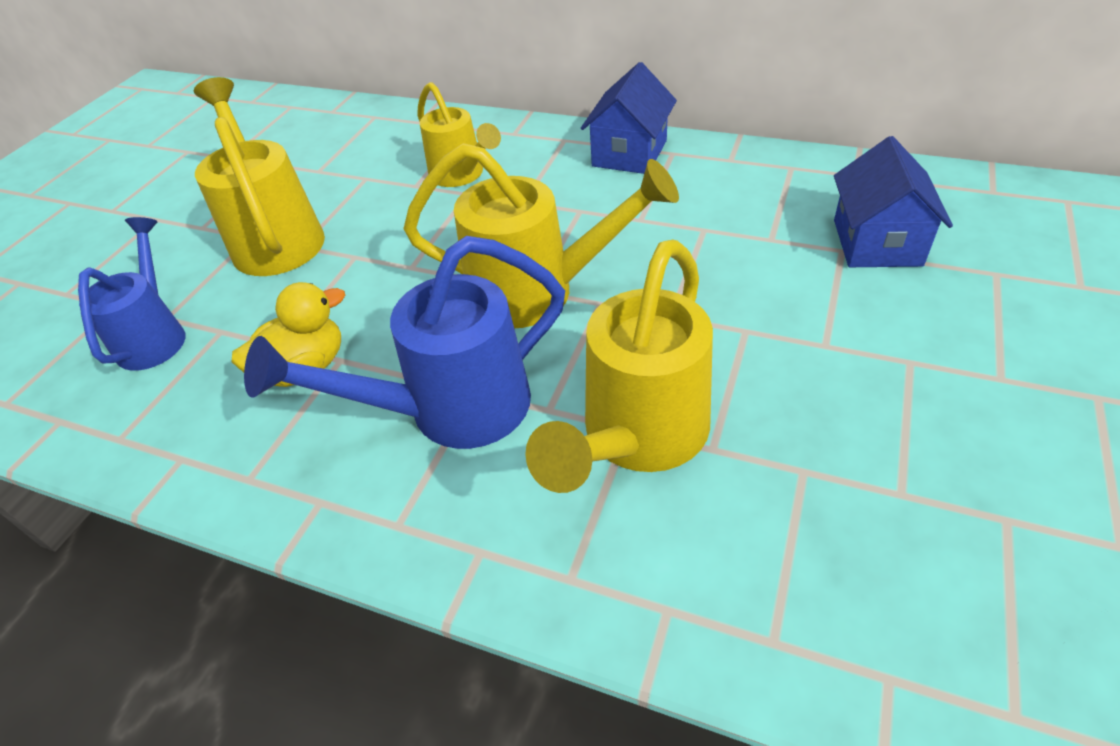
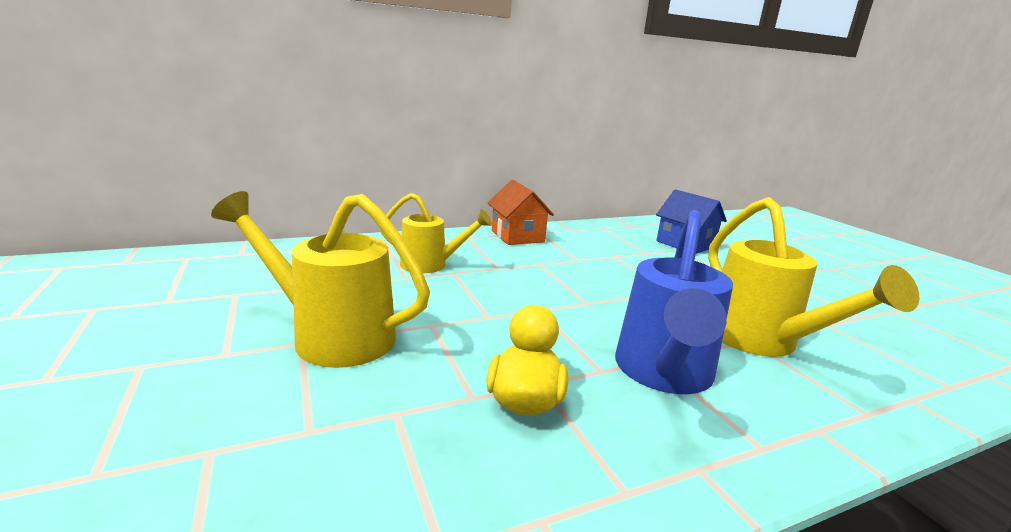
camera: 50 degrees left, 25 degrees down
(155, 336) = (323, 450): blue watering can -> none
(537, 293) = (591, 303): yellow watering can -> none
(629, 153) = (517, 236): blue house -> orange house

